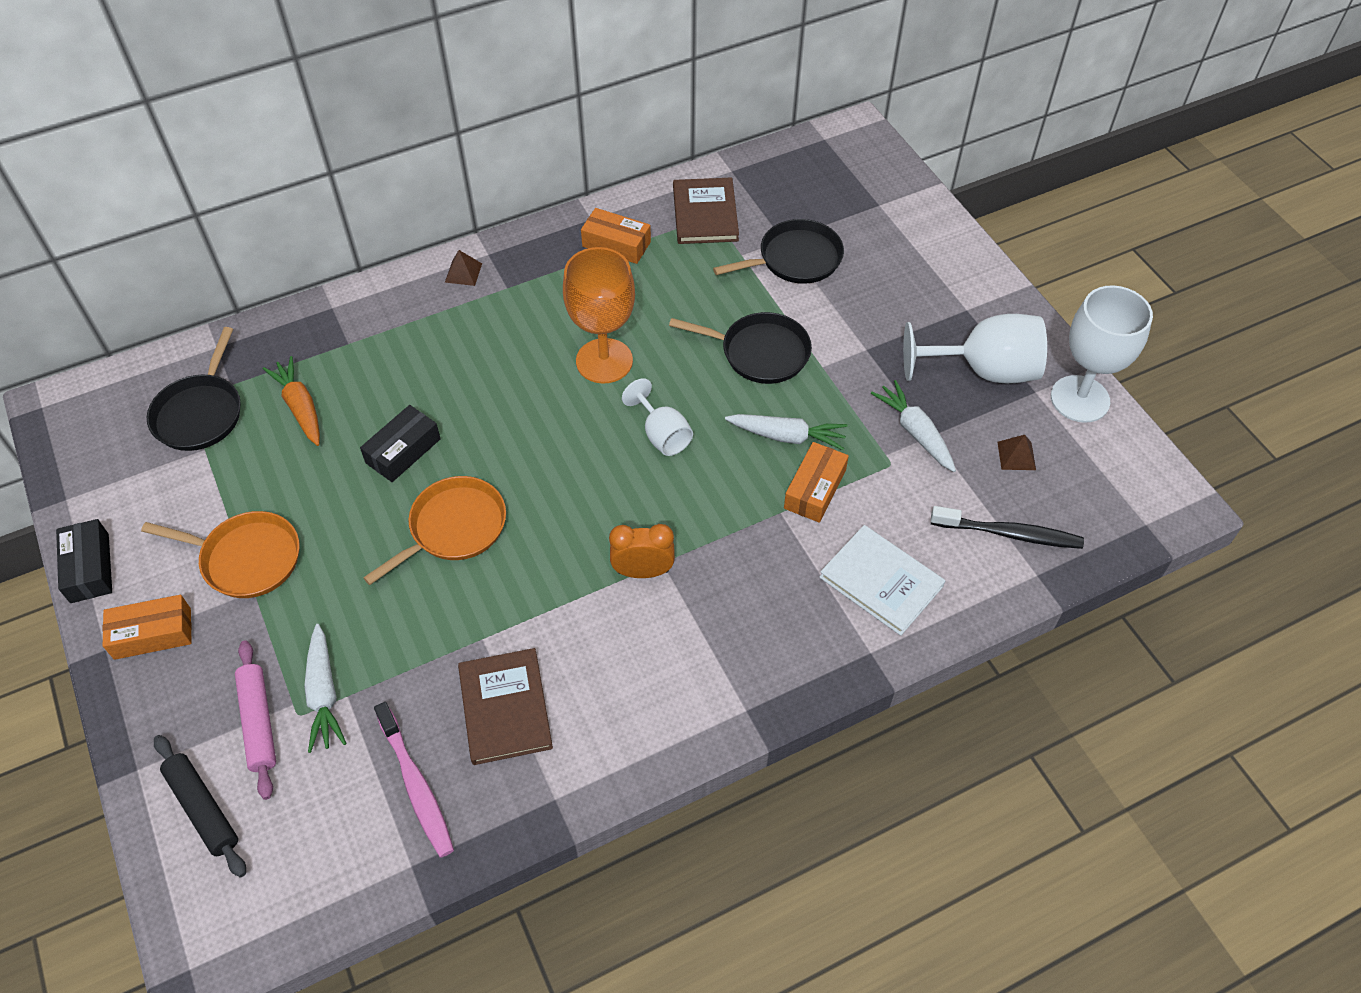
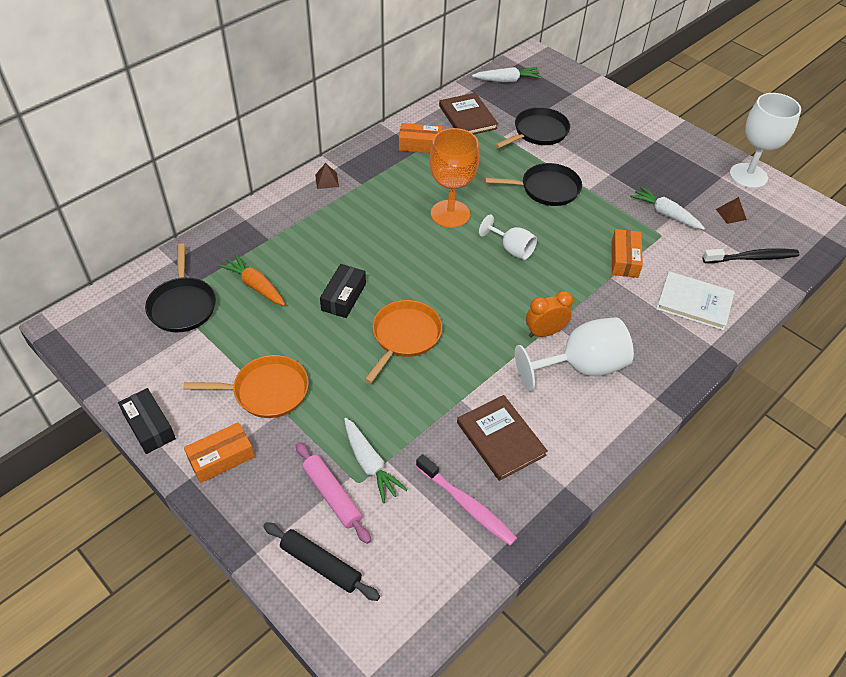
camera: 20 degrees left, 5 degrees down
(787, 436) = (590, 233): white carrot -> white carrot (507, 80)
(983, 370) = (685, 172): white goblet -> white goblet (581, 367)

